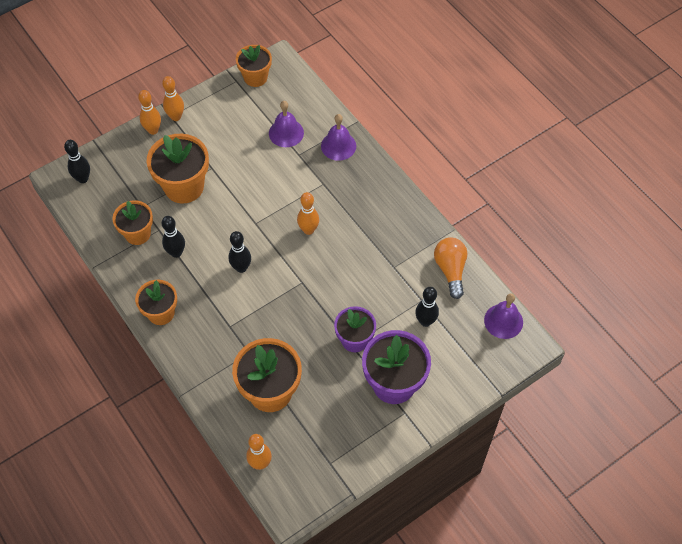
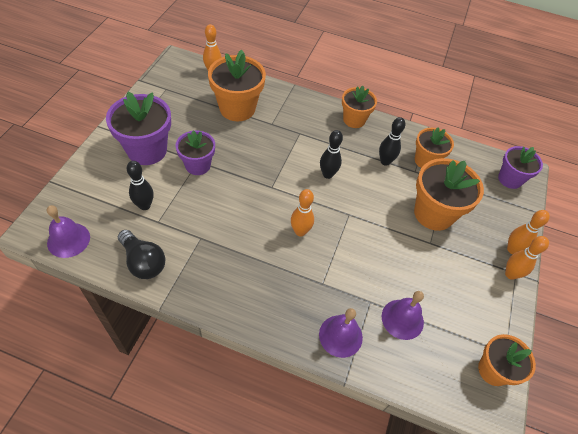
camera: 140 degrees right, 5 degrees down
(83, 179) = (510, 179): black bowling pin -> purple flower pot
(450, 270) = (143, 262): orange light bulb -> black light bulb

